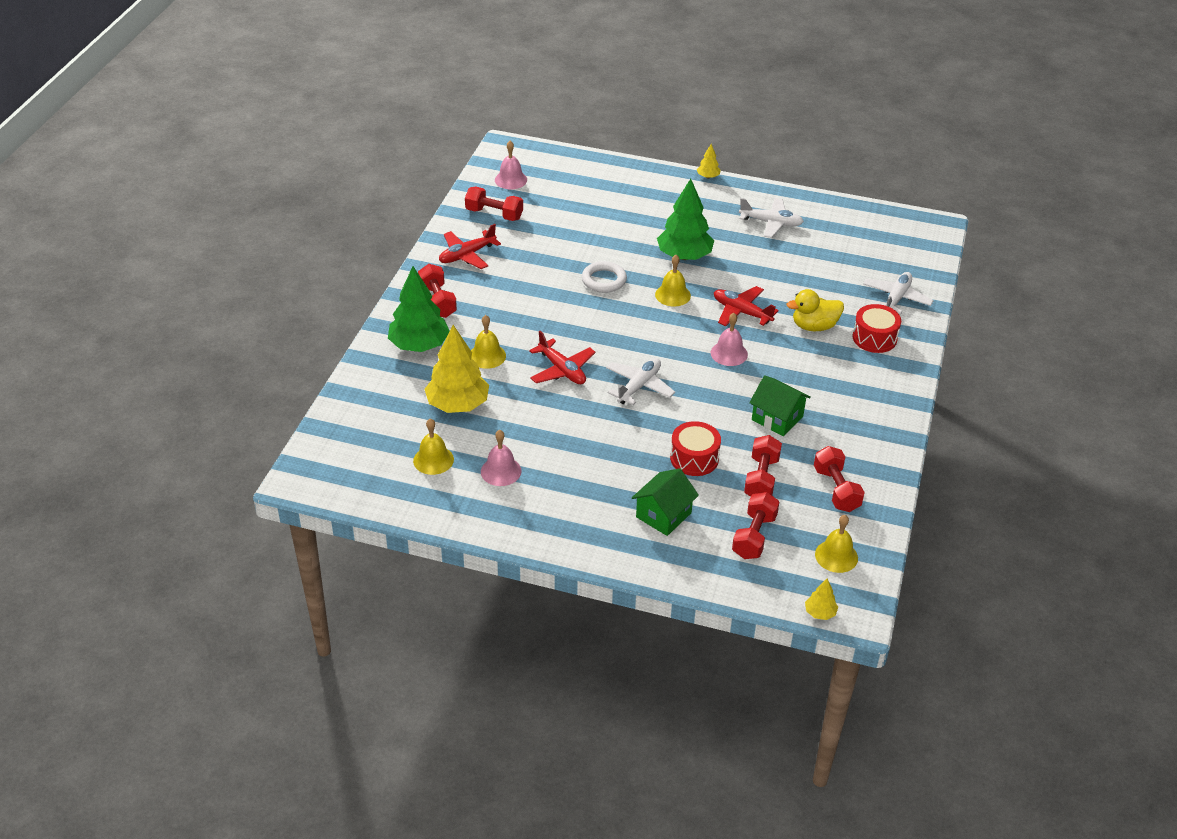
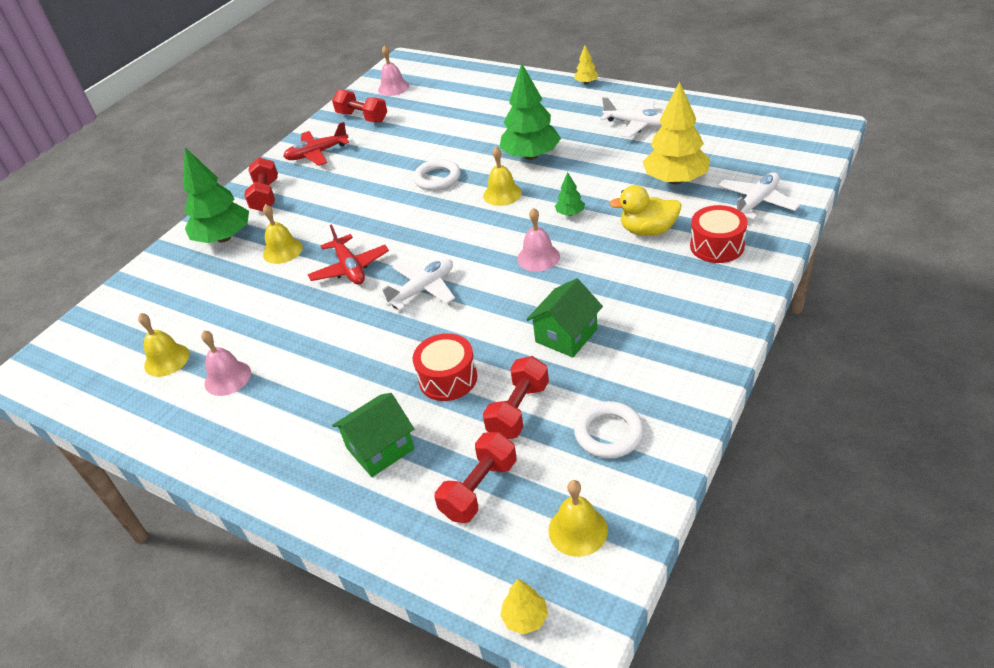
camera: 20 degrees right, 0 degrees up
(458, 405) = (225, 300): yellow tree -> yellow tree (675, 180)
(741, 312) = (570, 213): red plane -> green tree
(777, 418) = (566, 335): green house -> green house turned 75 degrees clockwise
(836, 489) = (609, 433): red dumbbell -> white ring

